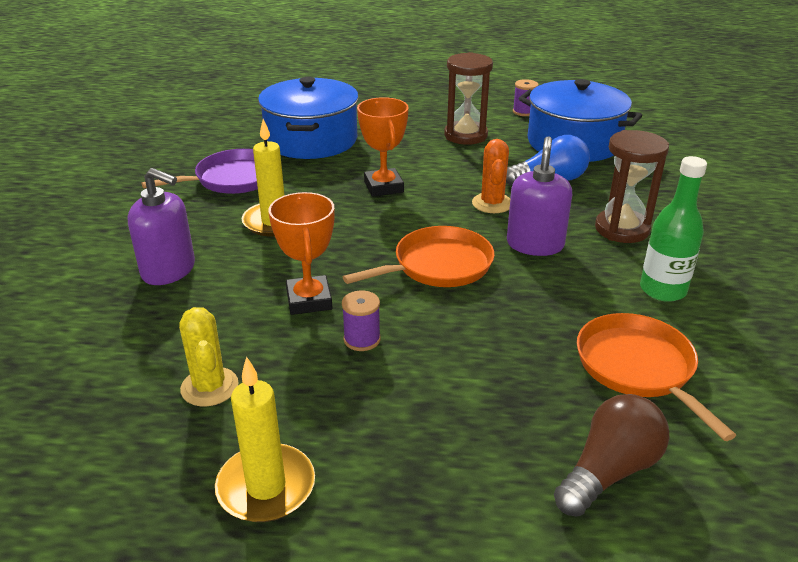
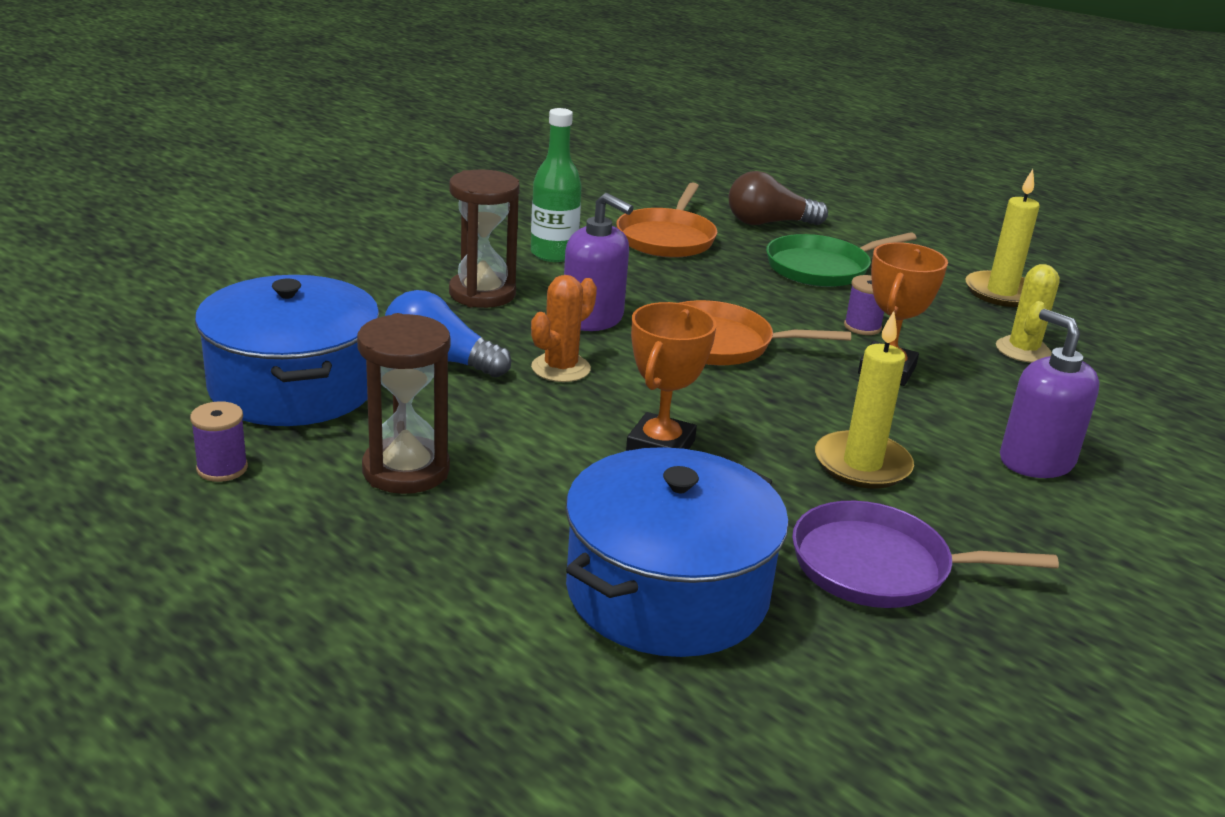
camera: 145 degrees left, 5 degrees down
(469, 410) = (821, 268): none -> green pan
(535, 244) = (593, 319): purple soap dispenser -> purple soap dispenser turned 105 degrees counterclockwise

